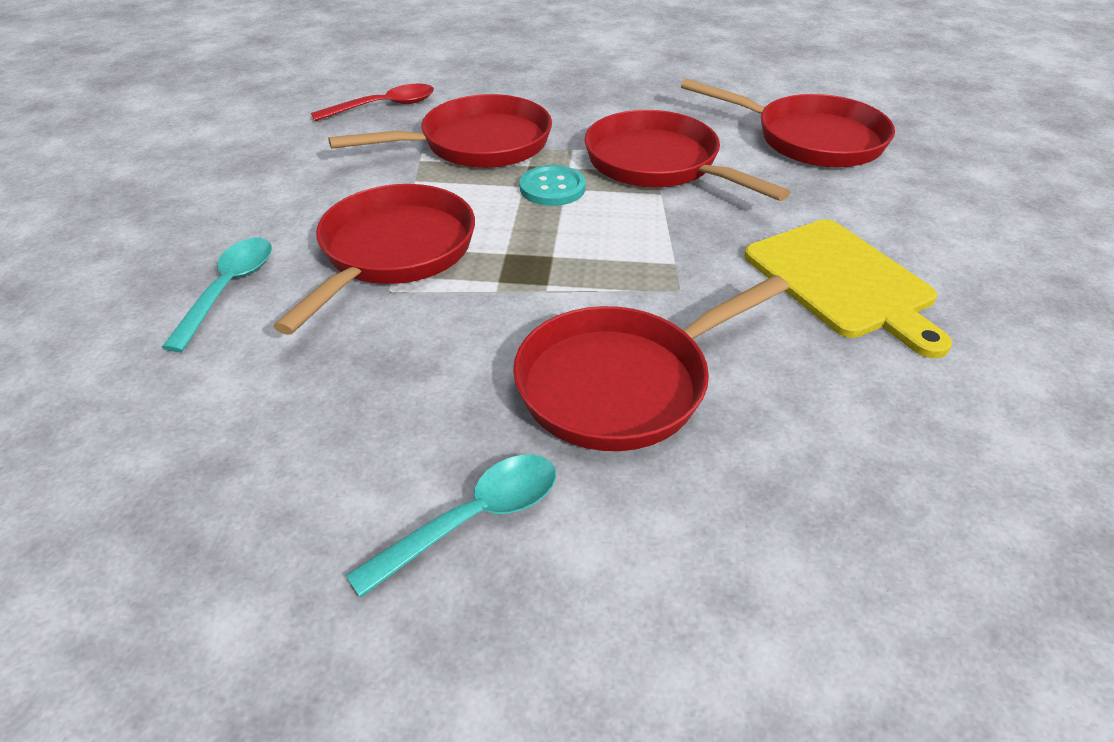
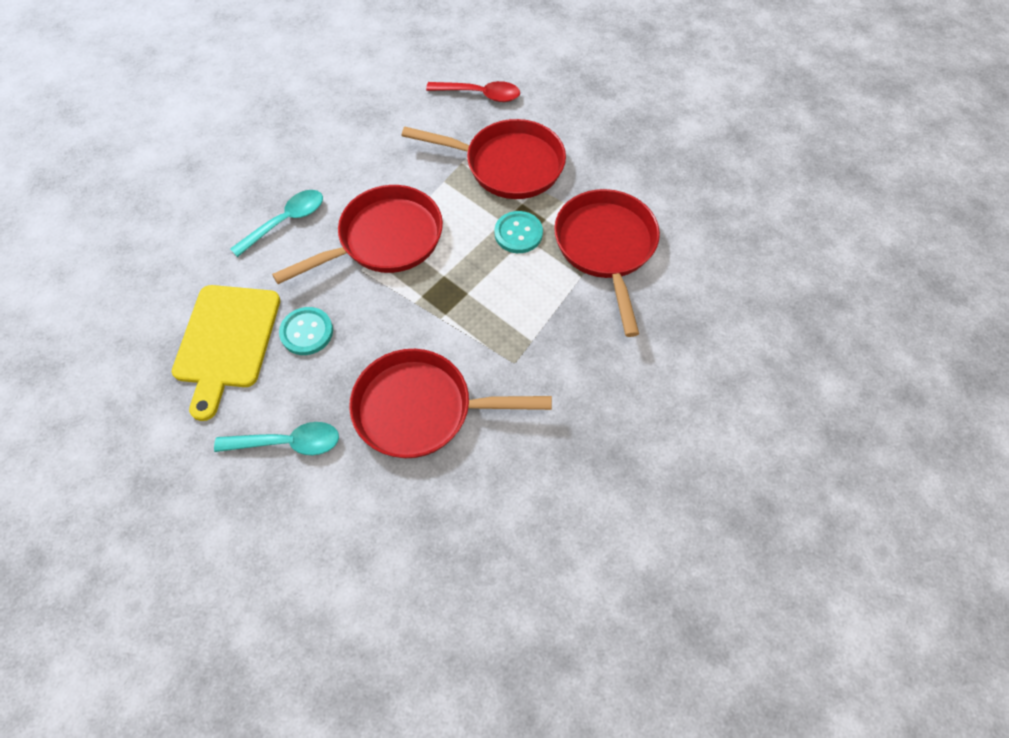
camera: 35 degrees right, 20 degrees up
(374, 383) = (307, 332): none -> turquoise button
(811, 139) = (740, 281): red pan -> none
(843, 282) = (617, 417): yellow cutting board -> yellow cutting board (226, 341)

